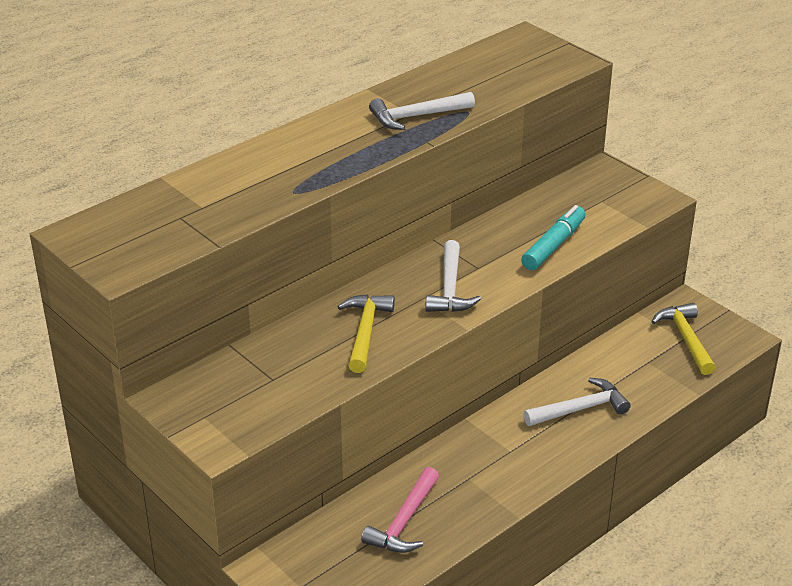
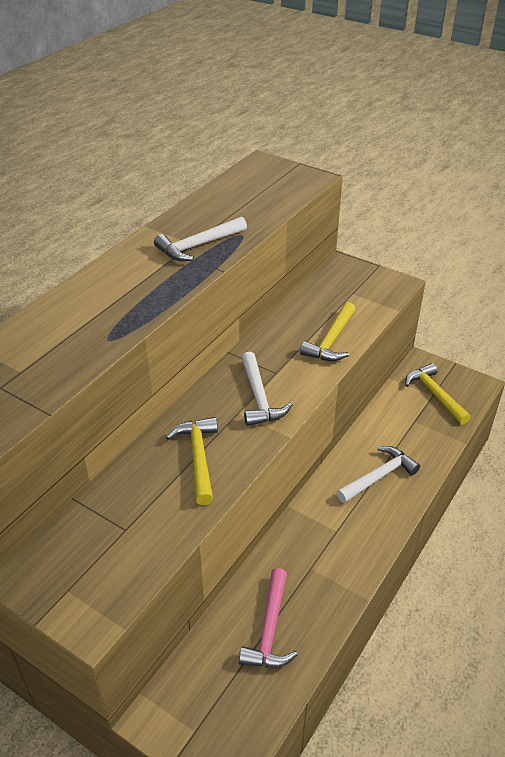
camera: 15 degrees left, 5 degrees up
(553, 245) = (331, 340): turquoise marker -> yellow hammer

